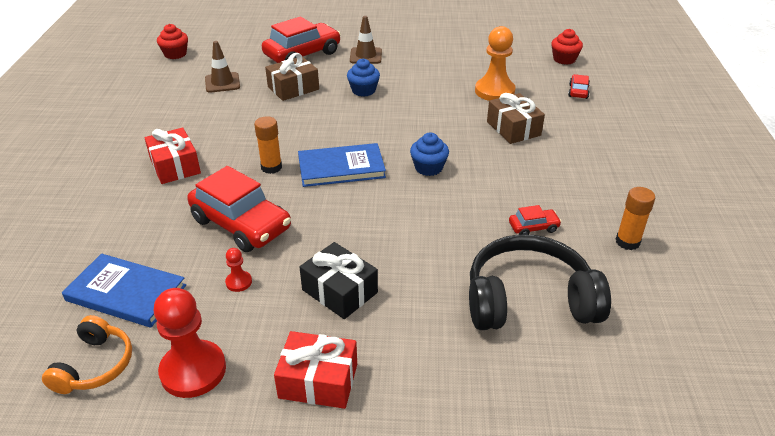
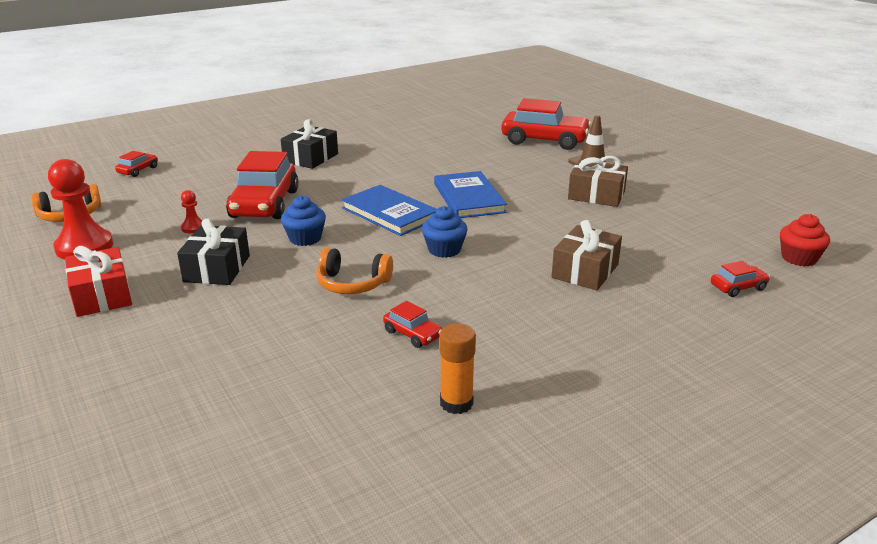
camera: 55 degrees right, 10 degrees down
(39, 283) = (138, 170): none -> red car
(126, 293) = (149, 197): blue book -> blue book (468, 198)
(175, 54) = (461, 104): red cupcake -> none
(175, 166) = (311, 158): red gift -> black gift
(222, 83) = (447, 131): brown traffic cone -> none
(271, 167) = (353, 188): orange glue stick -> none
(293, 88) = (483, 156): brown gift -> brown gift (596, 195)
(363, 90) = (529, 182): blue cupcake -> blue cupcake (305, 238)
(438, 228) = (352, 284): none -> orange headphones
(494, 91) = (643, 240): orange pawn -> none
(529, 300) = (287, 364): black headphones -> none

